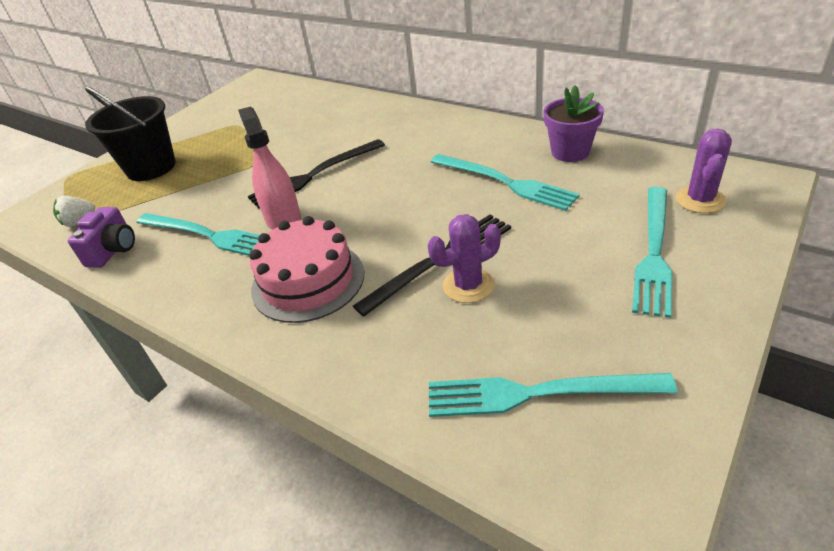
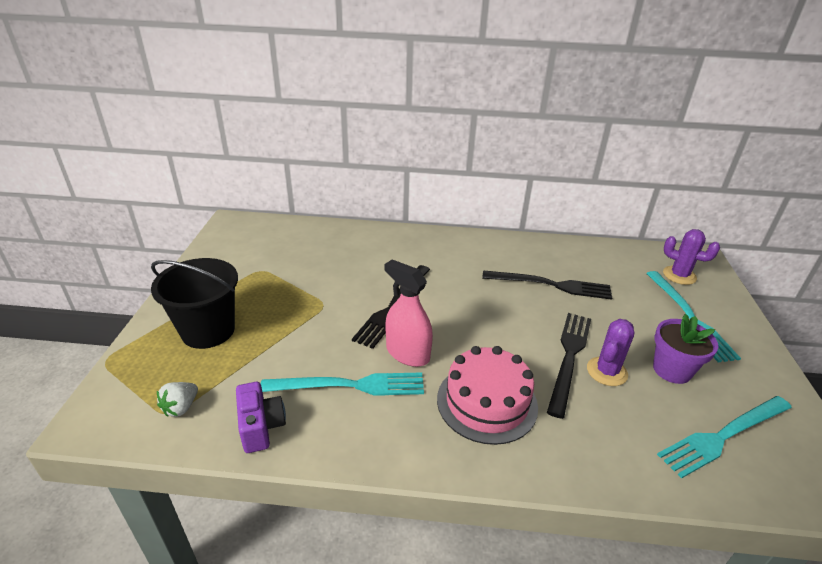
camera: 35 degrees left, 5 degrees down
(505, 182) = (551, 285): turquoise fork -> black fork
(570, 152) = (571, 254): purple flower pot -> purple flower pot (672, 370)
(700, 200) = (679, 275): purple cactus -> purple cactus turned 45 degrees counterclockwise

